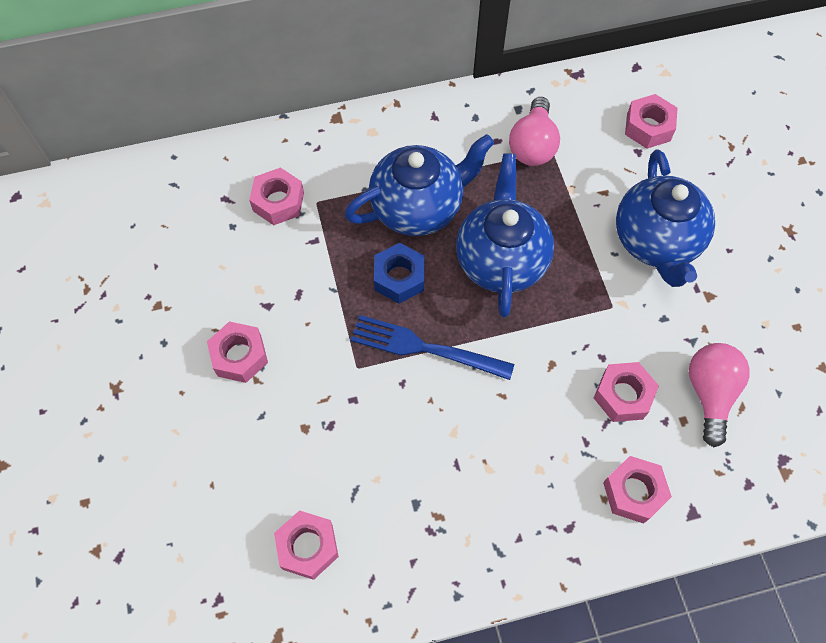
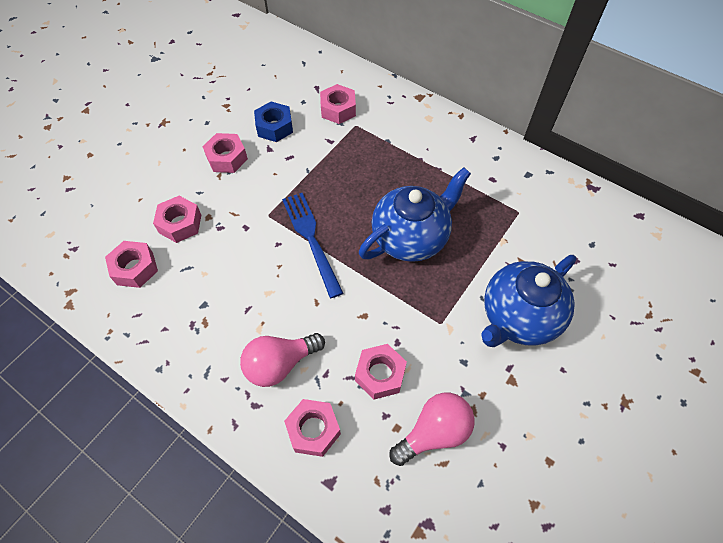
camera: 50 degrees right, 5 degrees down
(399, 278) = (346, 195): blue nut -> blue nut (274, 127)
(418, 207) = (402, 172): blue teapot -> none
(532, 145) = (511, 199): pink light bulb -> pink light bulb (280, 364)
(648, 127) = (601, 253): pink nut -> pink nut (180, 224)

